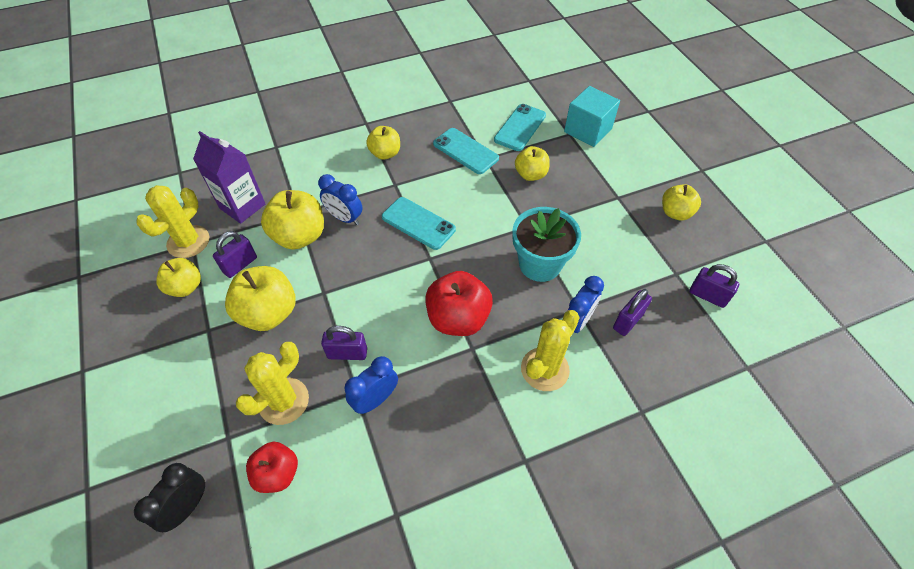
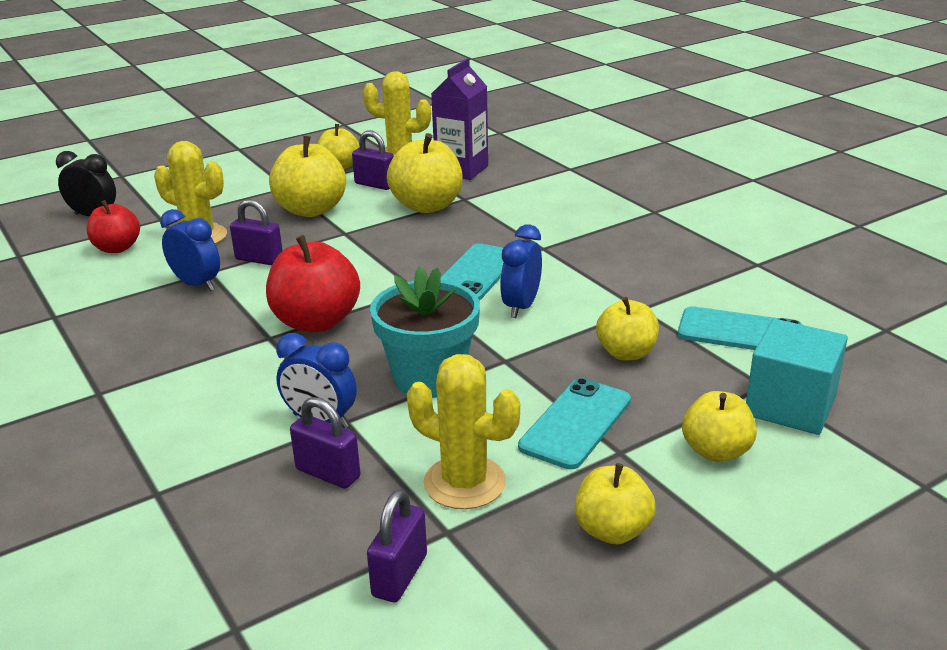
camera: 80 degrees right, 25 degrees down
(345, 218) = (466, 226): blue clock -> blue clock (521, 306)
(347, 353) = (259, 259): purple padlock -> purple padlock turned 60 degrees counterclockwise
(385, 153) = (600, 233): yellow apple -> yellow apple (716, 451)
(465, 151) = (645, 290): turquoise phone -> turquoise phone (575, 423)
(544, 369) = (235, 397): yellow cactus -> yellow cactus (464, 482)

